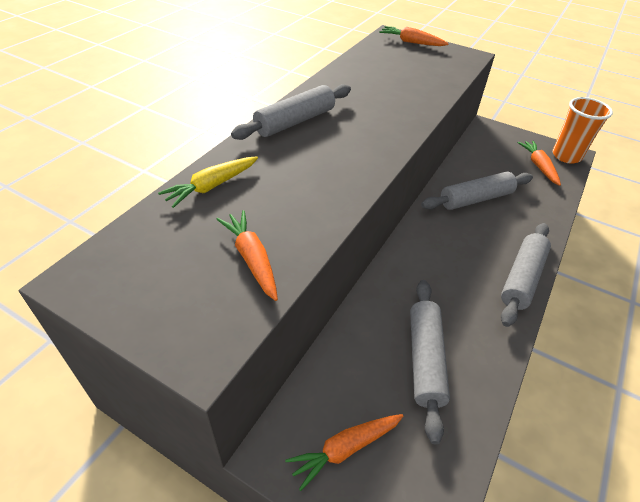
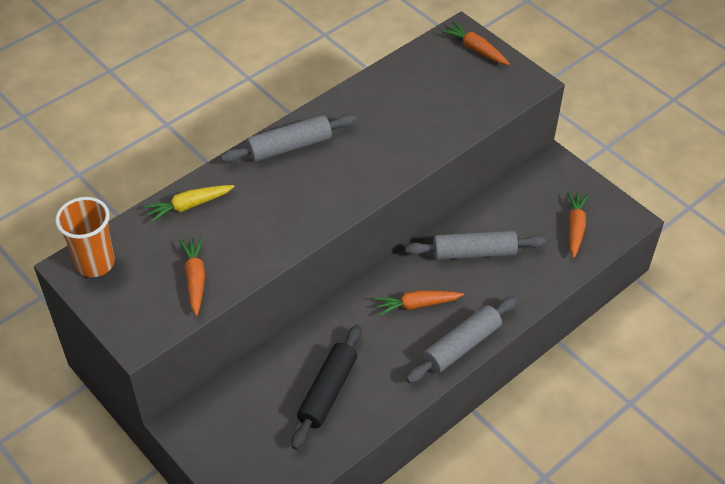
camera: 20 degrees right, 5 degrees up
(345, 449) = (232, 436): orange carrot -> orange carrot (417, 305)
(425, 359) = (328, 392): grey rolling pin -> black rolling pin
(566, 156) = (620, 221): orange cup -> orange cup (95, 263)

